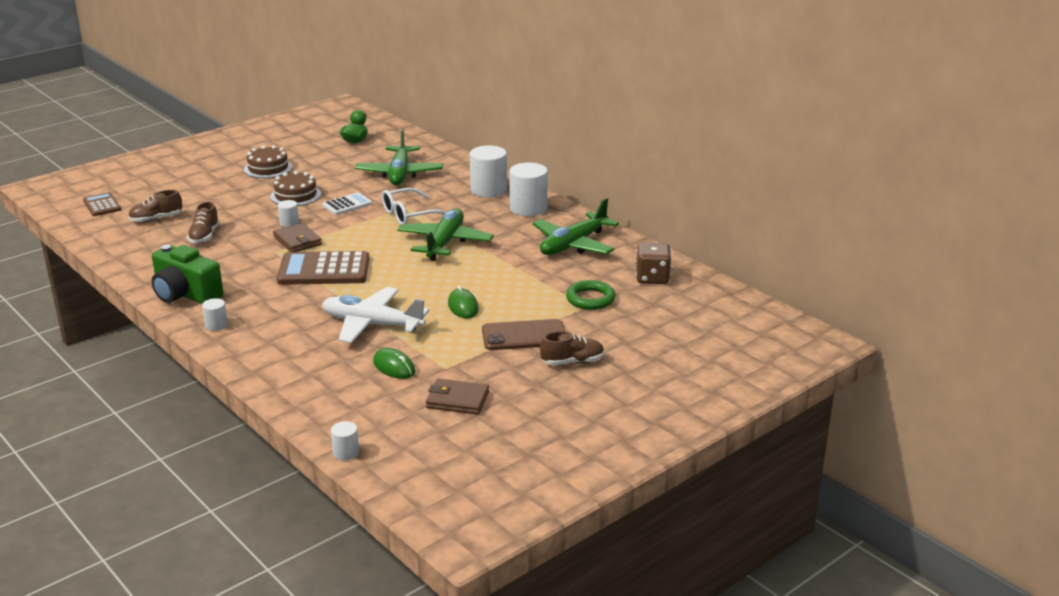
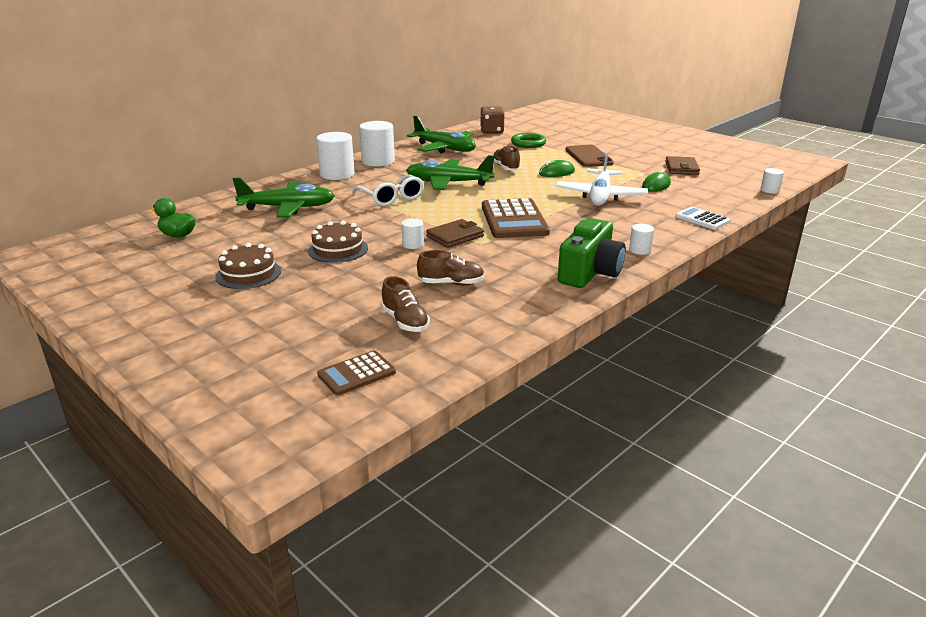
camera: 95 degrees left, 0 degrees up
(347, 204) = (365, 223): white calculator -> white calculator (702, 219)
(572, 362) = (613, 146): brown shoe -> brown shoe (506, 168)

